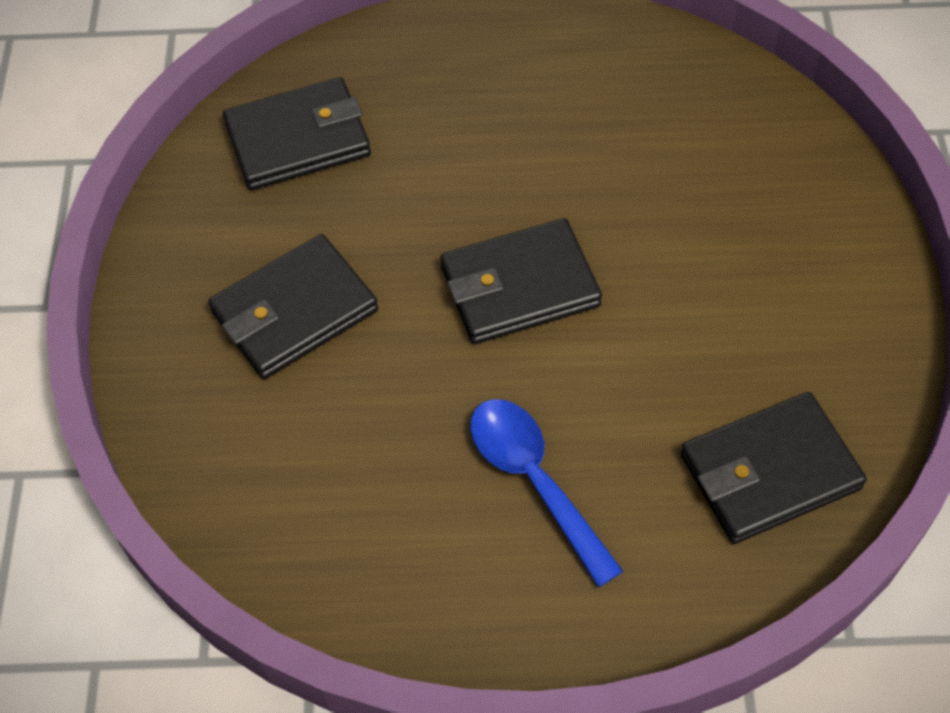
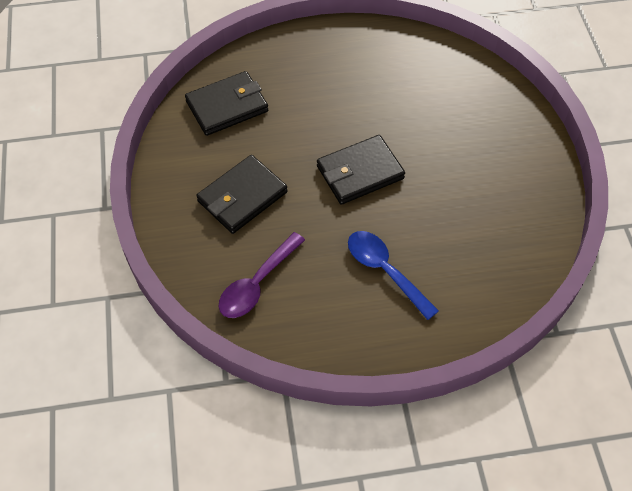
camera: 10 degrees left, 0 degrees up
(291, 479) = (257, 284): none -> purple spoon
(769, 471) = (504, 253): black wallet -> none

